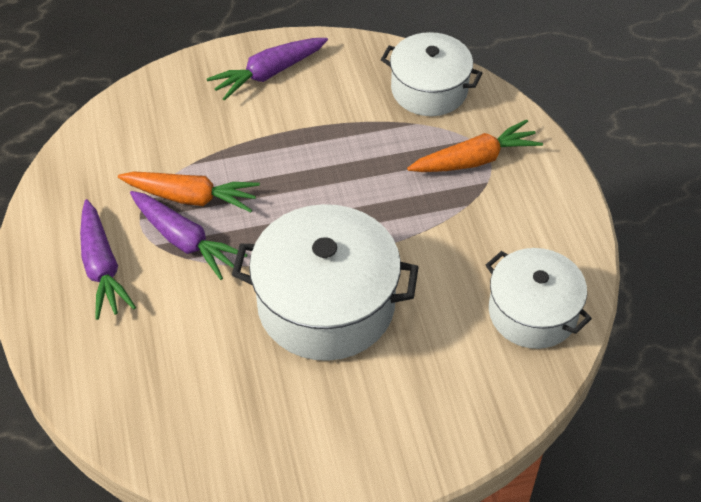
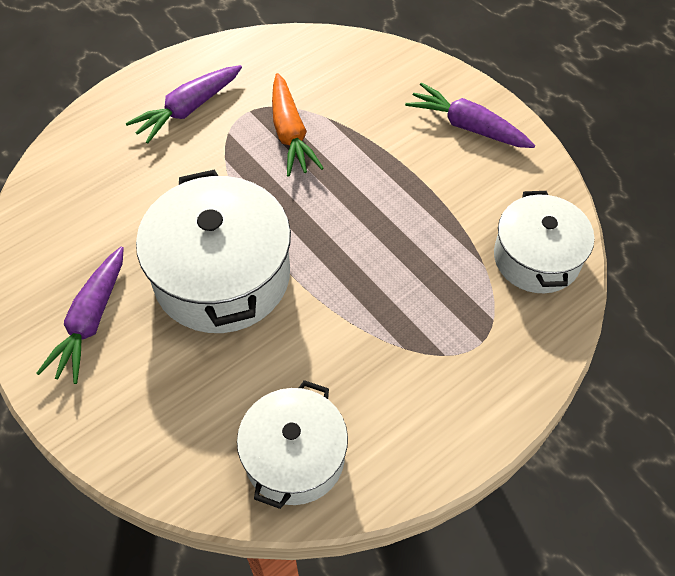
camera: 65 degrees right, 5 degrees up
(184, 241) = (241, 149): purple carrot -> purple carrot (91, 321)
(475, 160) = (467, 333): orange carrot -> none

